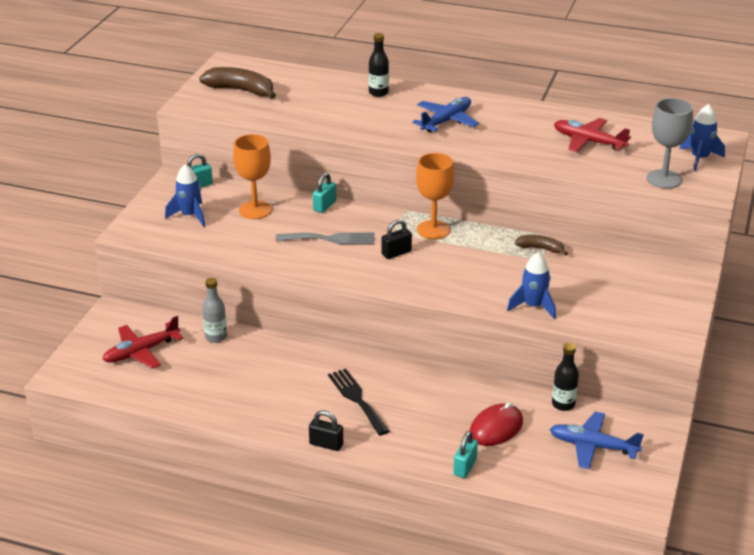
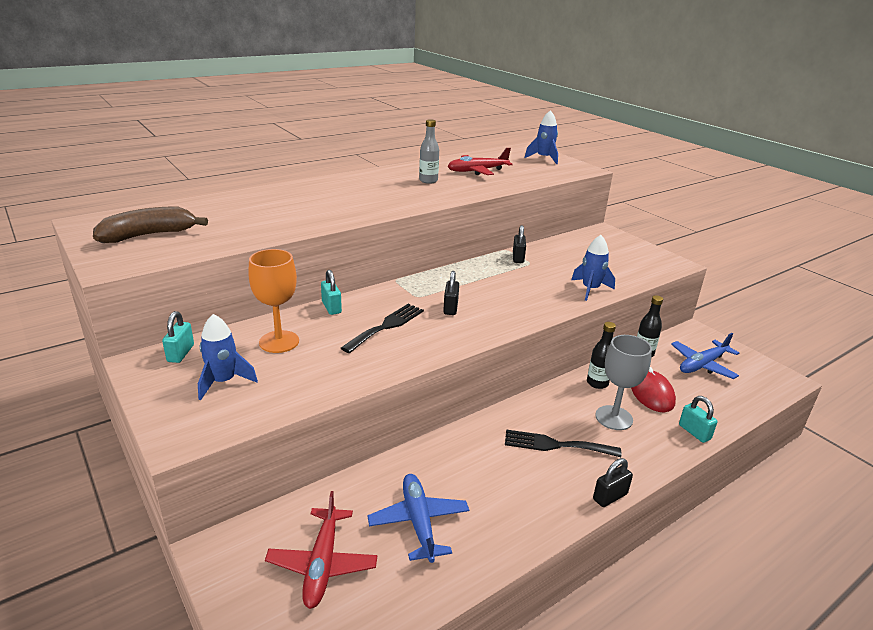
camera: 55 degrees left, 5 degrees down
(216, 337) = (365, 488): grey bottle -> grey bottle (428, 181)
(330, 239) = (386, 326): grey fork -> black fork
(378, 93) = (281, 194): black bottle -> black bottle (597, 383)
(433, 230) = (439, 281): orange goblet -> none
(446, 121) = (371, 192): blue plane -> blue plane (418, 522)
(540, 249) = (518, 258): brown banana -> black padlock
(664, 179) = (556, 172): grey goblet -> grey goblet (614, 418)

